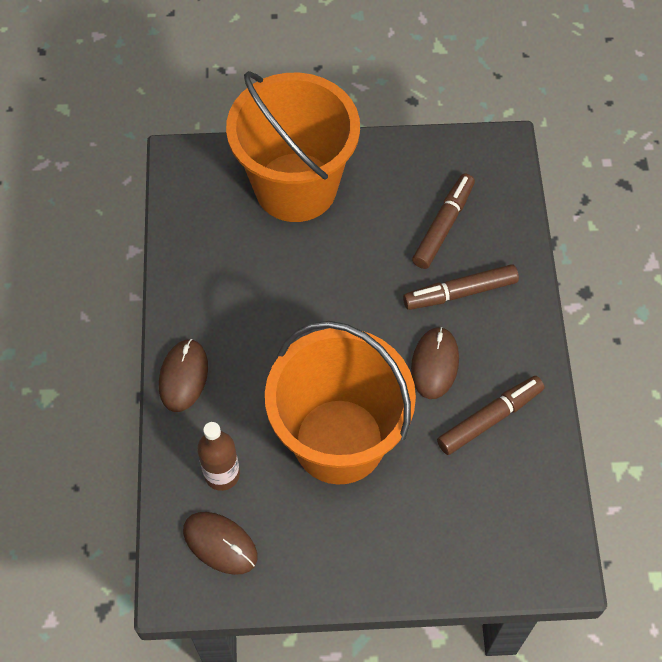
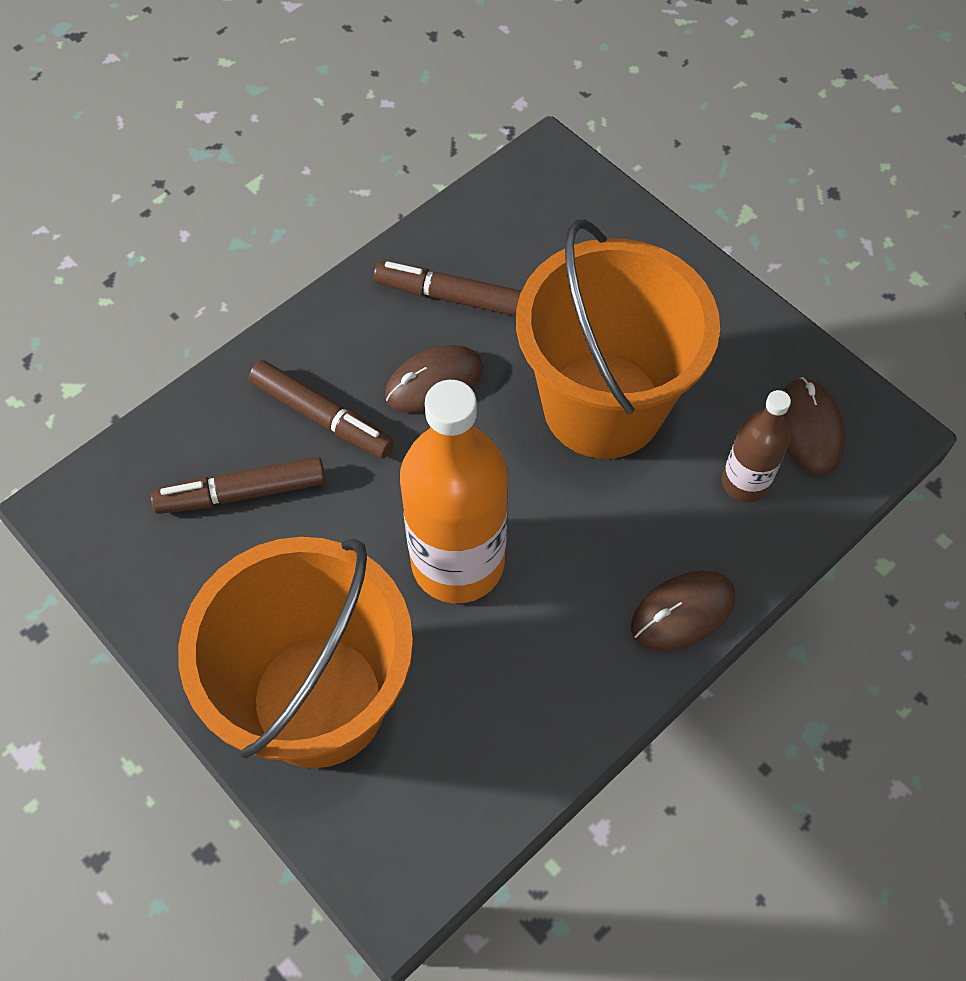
camera: 130 degrees left, 0 degrees up
(311, 294) = (457, 562): none -> orange bottle

